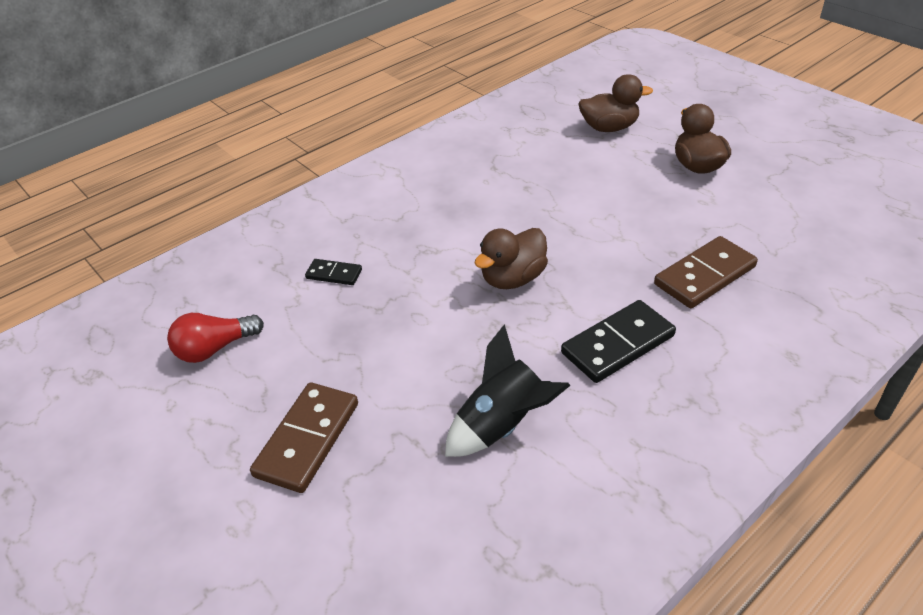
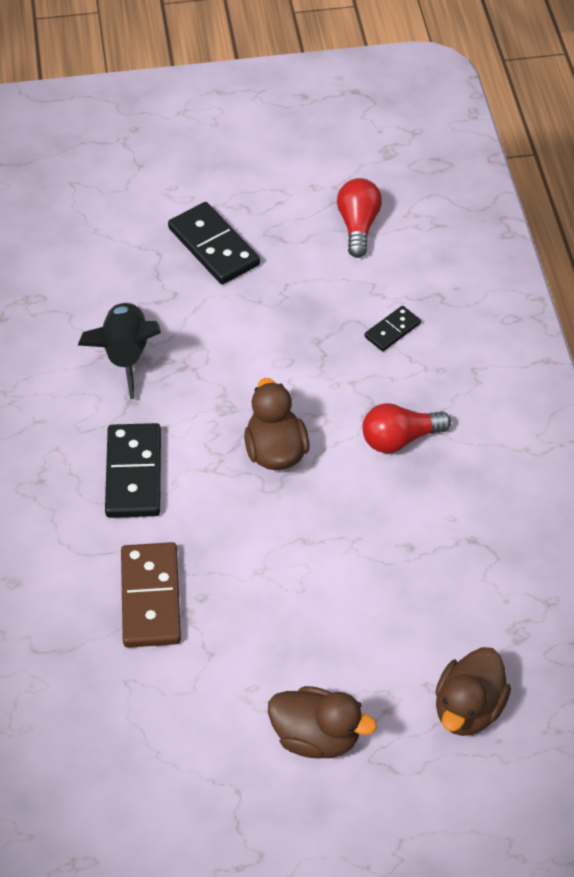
camera: 120 degrees right, 10 degrees up
(307, 439) = (214, 246): brown domino -> black domino
(441, 226) = (399, 439): none -> red light bulb

